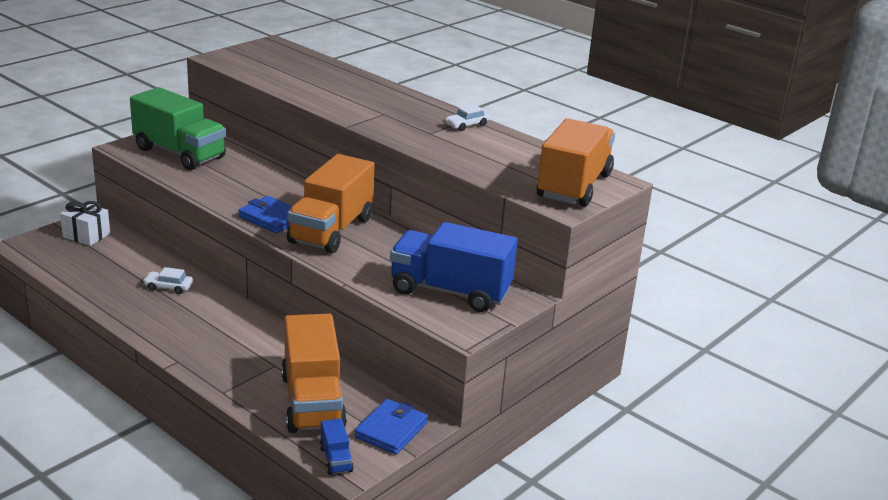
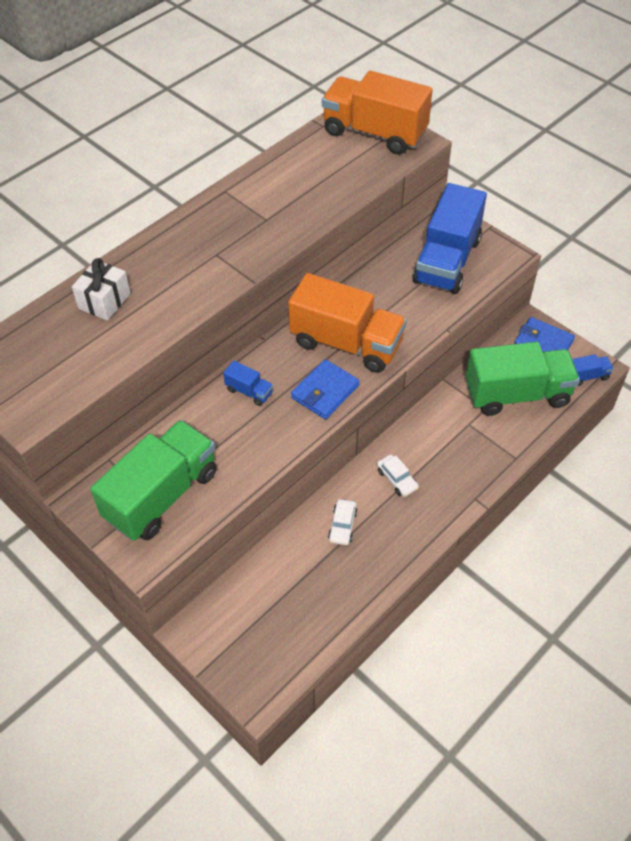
camera: 85 degrees left, 25 degrees up
(86, 235) = (230, 630): white gift -> white gift (104, 301)
(278, 186) = (249, 391): none -> blue truck
(312, 401) = (517, 394): orange truck -> green truck
(466, 125) = (243, 193): white car -> white car (397, 479)

